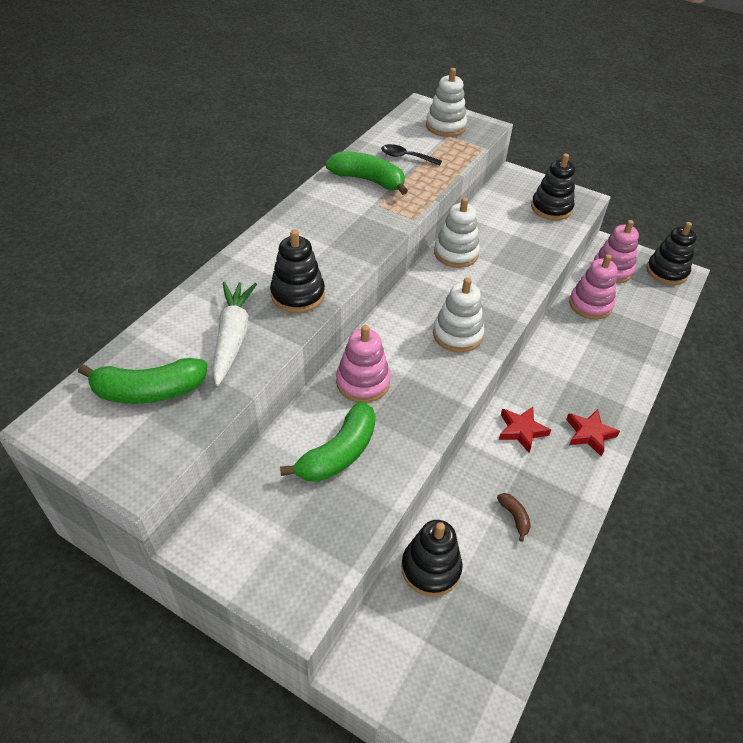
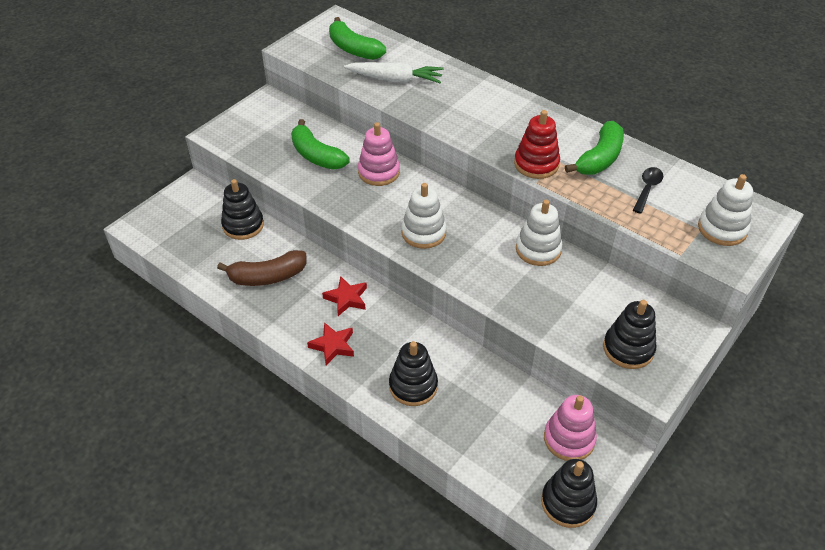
camera: 100 degrees right, 0 degrees up
(149, 391) = (353, 49): green banana -> green banana turned 45 degrees counterclockwise
(298, 295) = (436, 109): black stacking toy -> black stacking toy (413, 386)
(386, 219) = (536, 164): none -> red stacking toy
(514, 517) = (267, 276): brown banana -> brown banana, size x2.12
(590, 305) = (506, 397): pink stacking toy -> none

